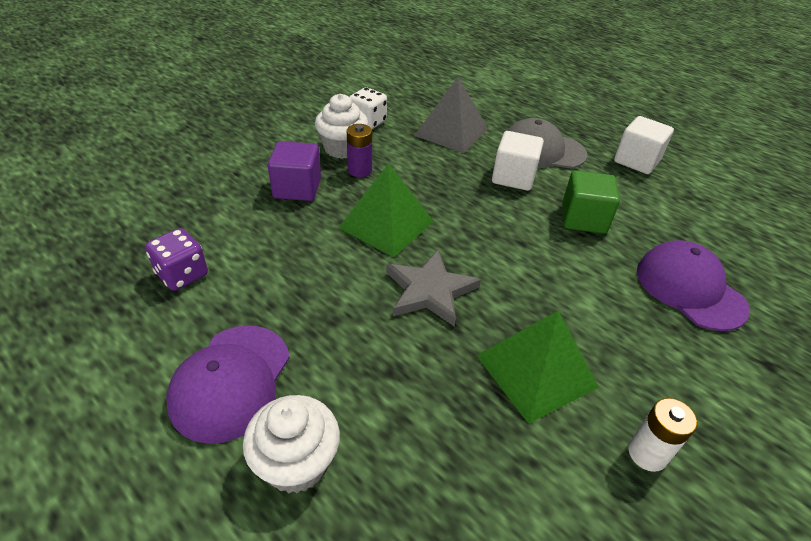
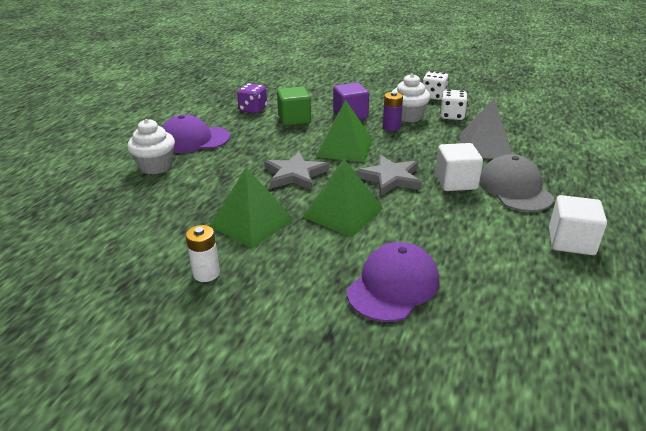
camera: 70 degrees right, 10 degrees down
(306, 113) = (433, 96): none -> white dice
(482, 216) = (390, 178): none -> grey star
(542, 278) = (343, 212): none -> green pyramid
(583, 219) = (435, 221): green cube -> green cube (294, 119)

